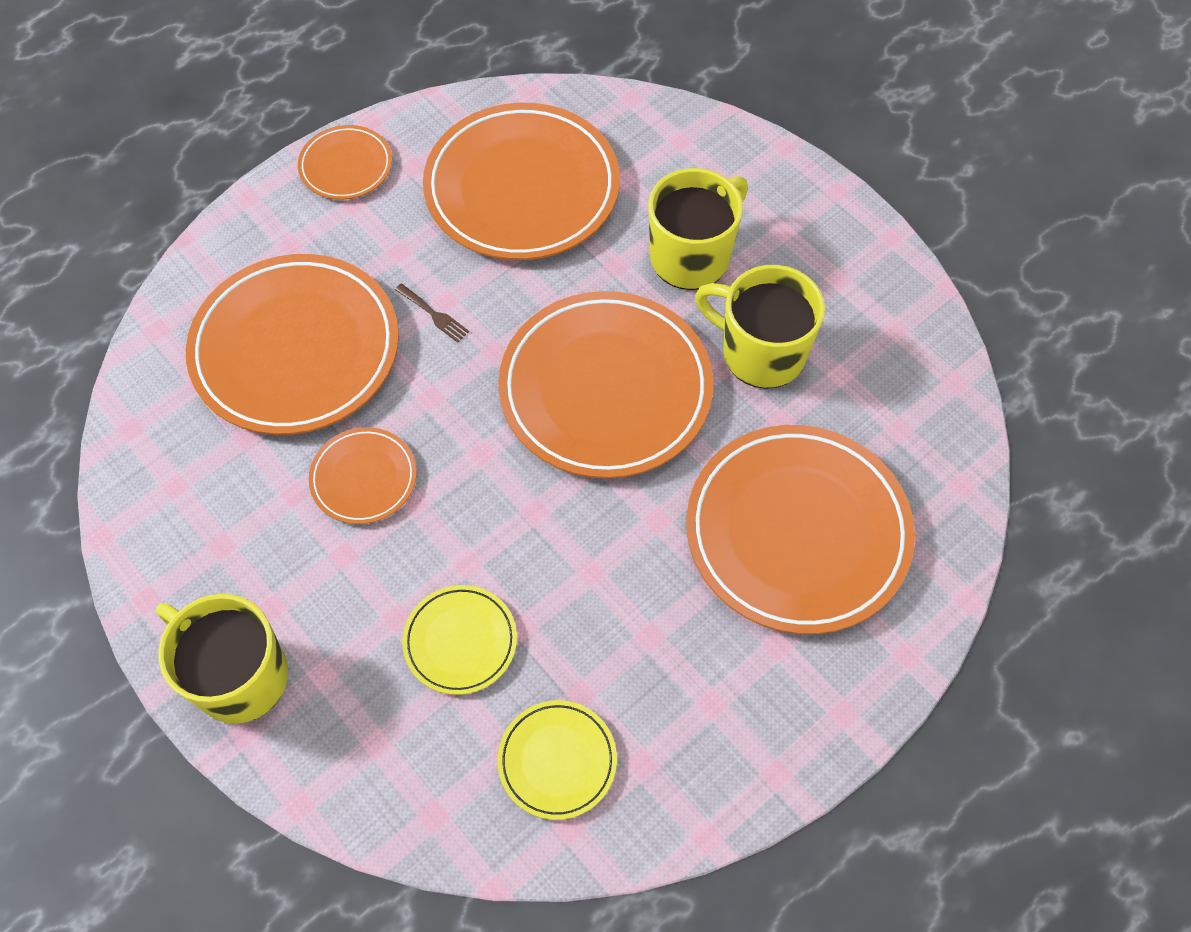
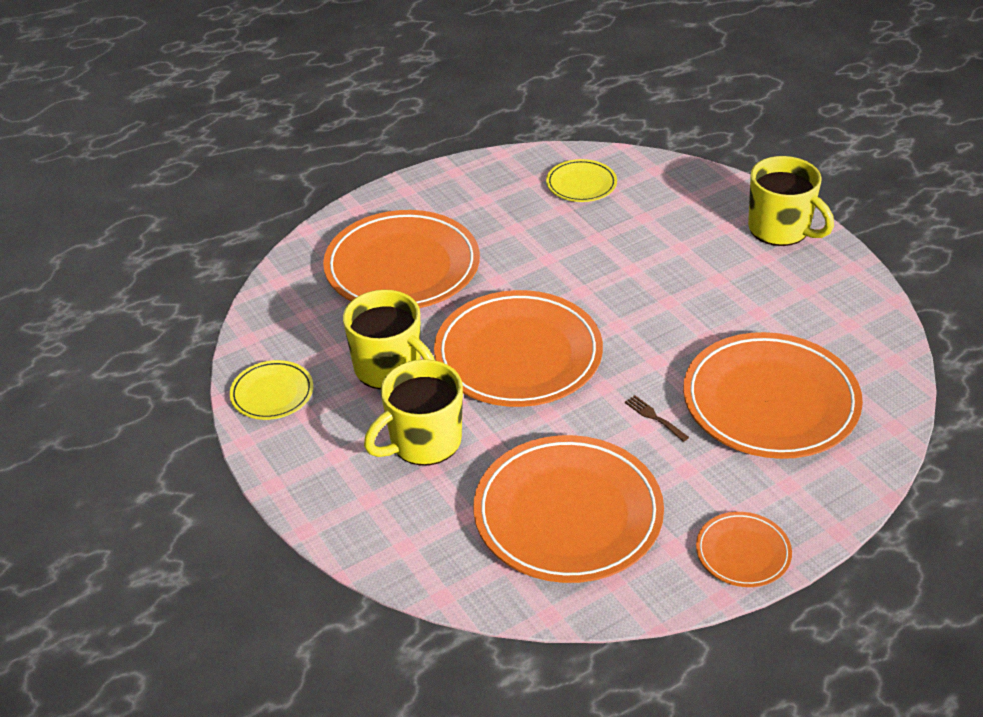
camera: 170 degrees left, 20 degrees down
(364, 478) = (707, 317): orange plate -> none
(460, 641) = (637, 234): yellow plate -> yellow plate (272, 393)

